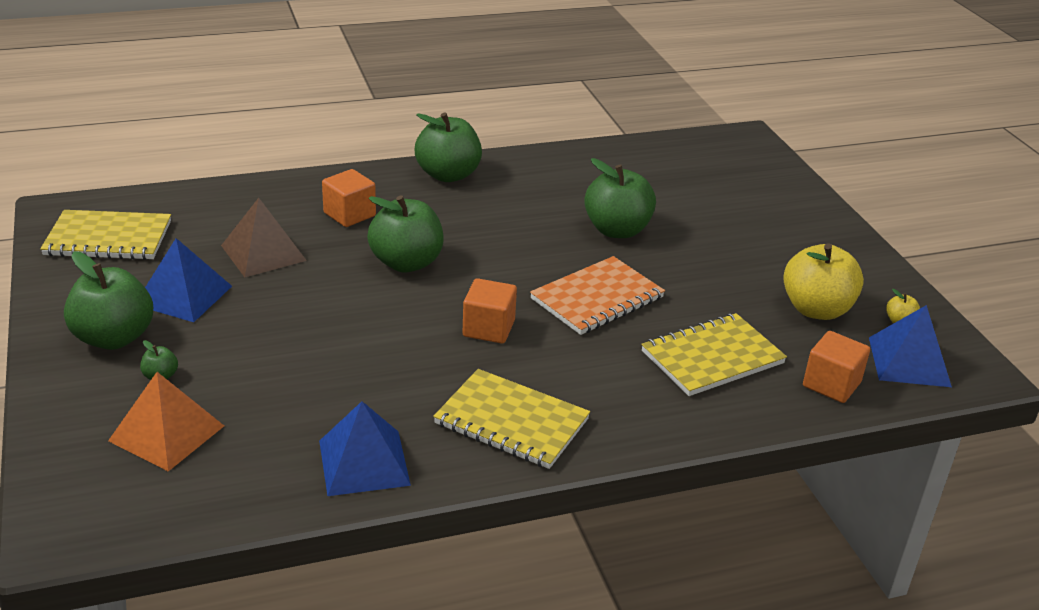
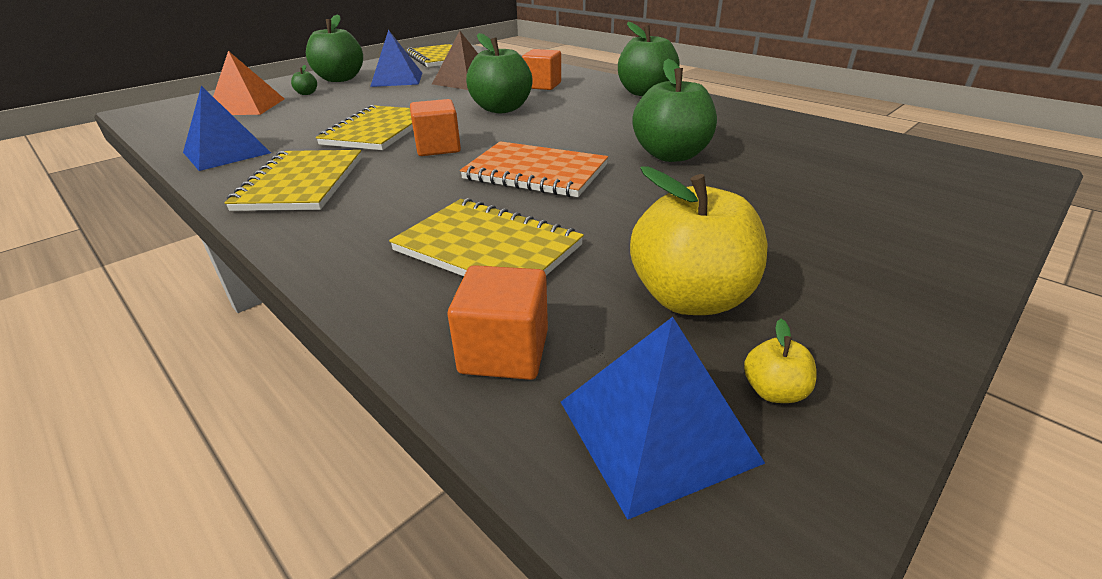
camera: 65 degrees right, 0 degrees up
(396, 351) = (378, 131): none -> yellow notebook

